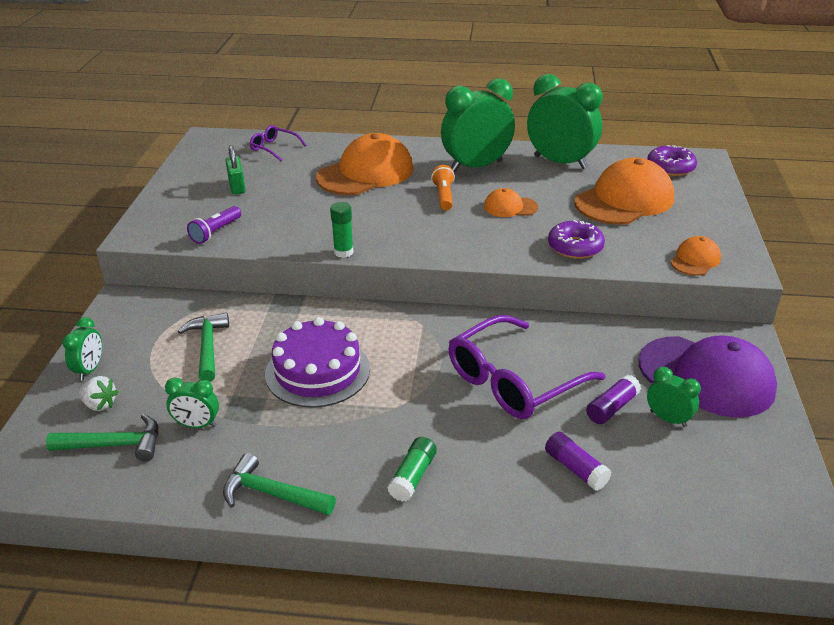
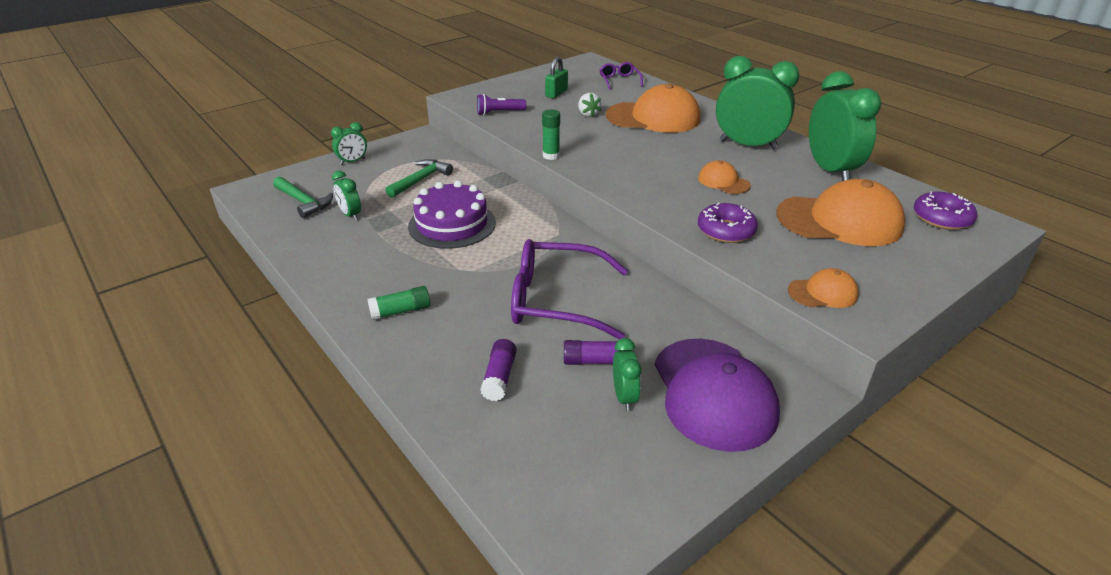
camera: 45 degrees right, 0 degrees up
(99, 404) = (329, 180): white strawberry -> white strawberry (588, 114)
(272, 494) = (323, 270): green hammer -> none
(444, 196) = (684, 153): orange flashlight -> none

